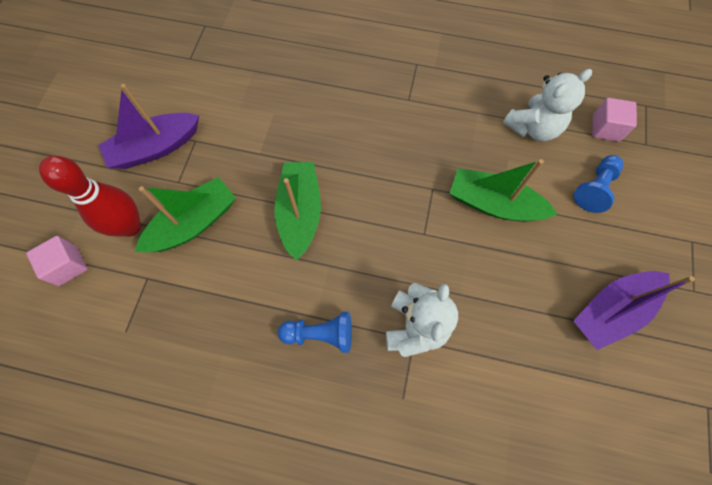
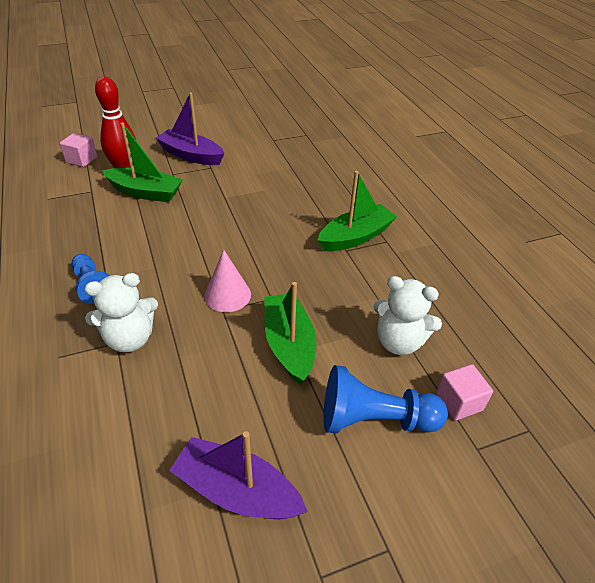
camera: 55 degrees right, 25 degrees down
(300, 213) = (190, 235): green boat -> green boat (355, 237)
(407, 221) = (227, 295): none -> pink cone
(594, 188) = (375, 419): blue pawn -> blue pawn, size x1.52

